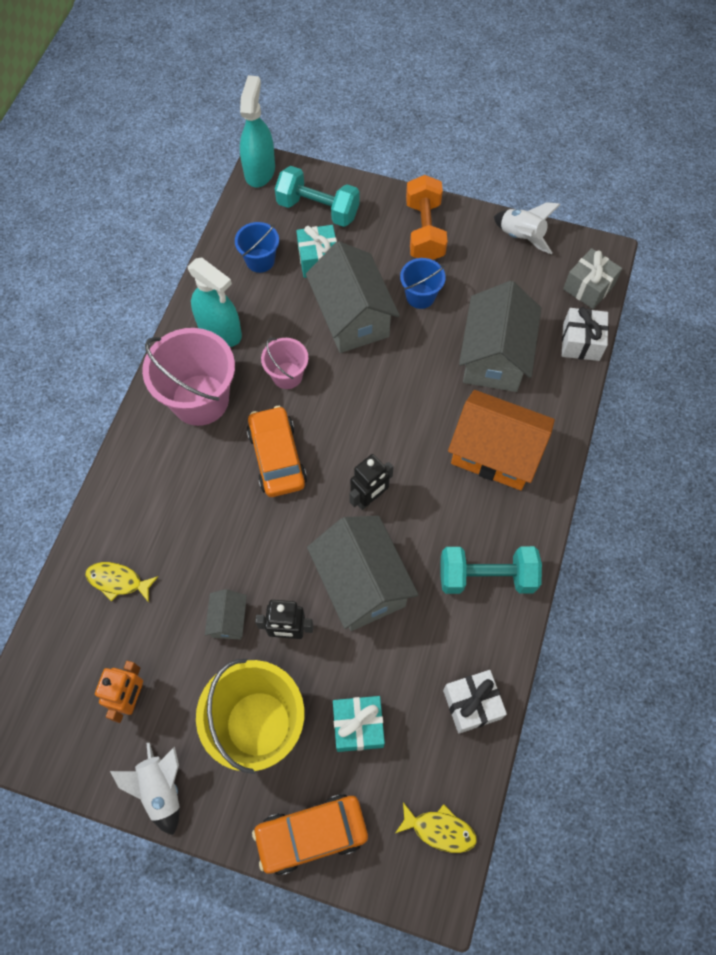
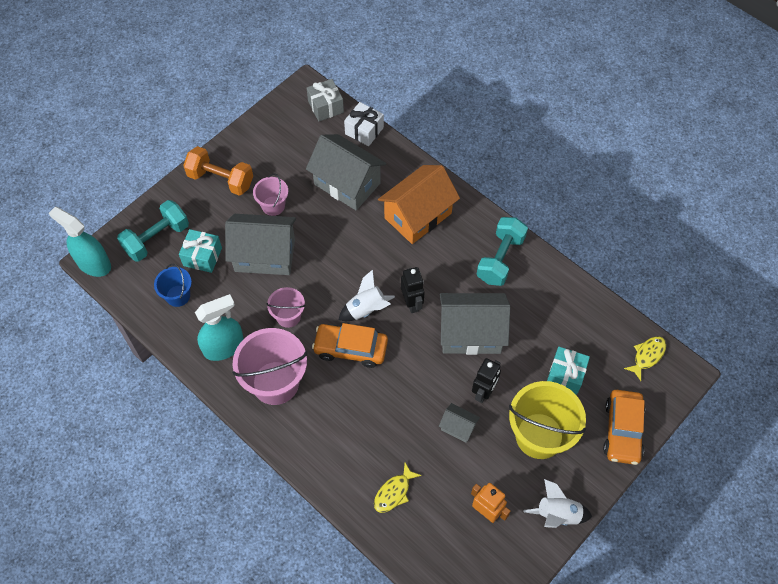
camera: 65 degrees left, 5 degrees down
(420, 296) = (273, 206): blue bucket -> pink bucket
(472, 704) = (578, 304): white gift -> none
(521, 237) = (262, 125): white rocket -> white rocket (366, 309)

